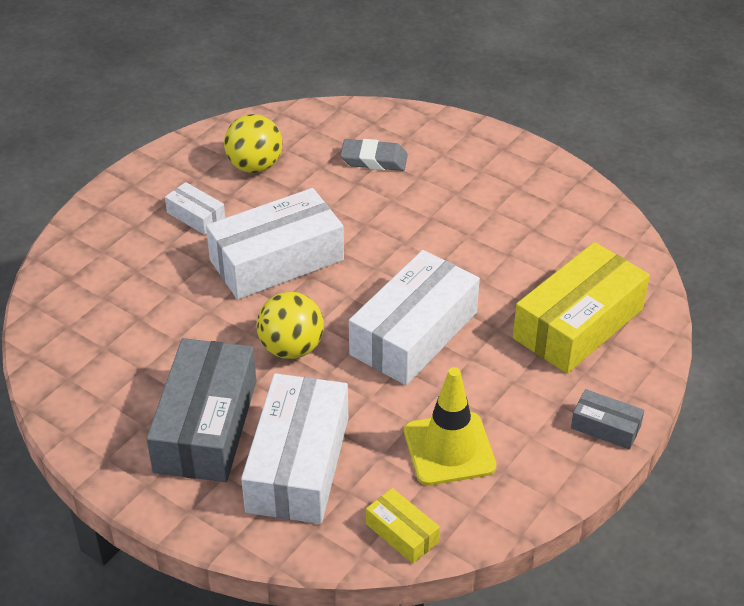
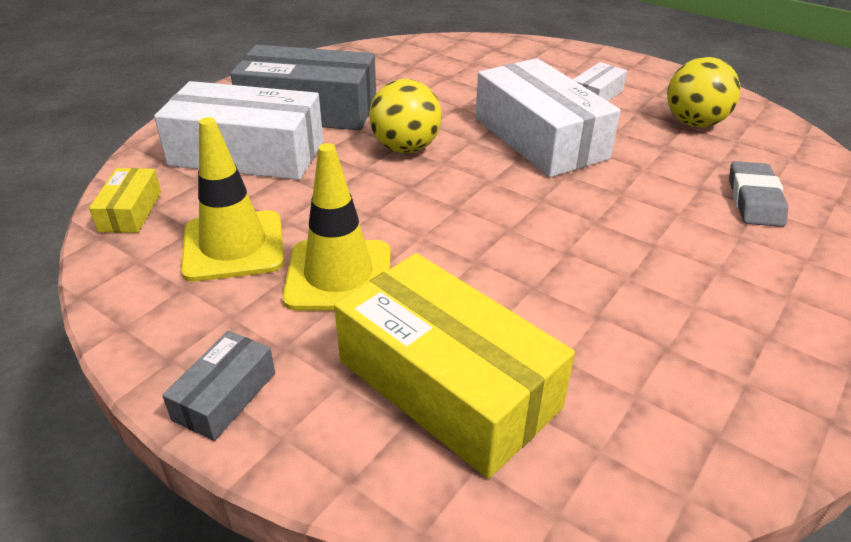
camera: 90 degrees right, 5 degrees down
(402, 533) = (130, 211): yellow box -> yellow box turned 45 degrees counterclockwise
(414, 333) = (427, 225): white box -> none
(480, 381) = (338, 275): none -> yellow traffic cone

